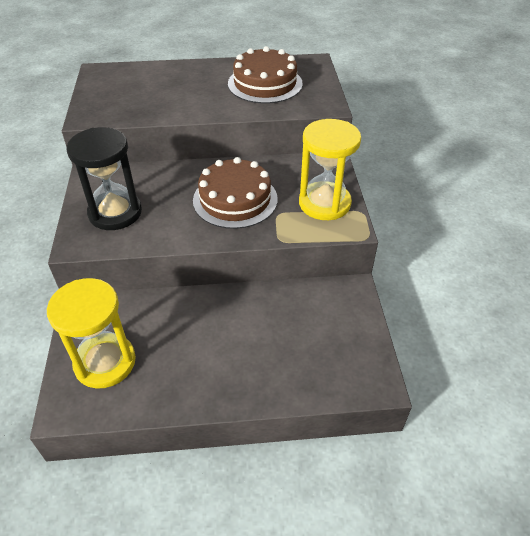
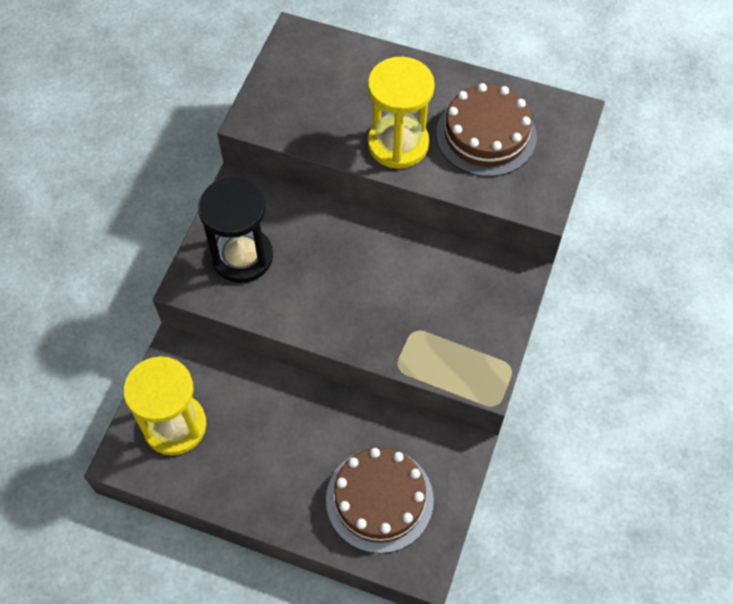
camera: 25 degrees right, 15 degrees up
(235, 199) = (378, 289): brown cake -> brown cake (379, 499)
(324, 203) = (475, 336): yellow hourglass -> yellow hourglass (398, 144)

